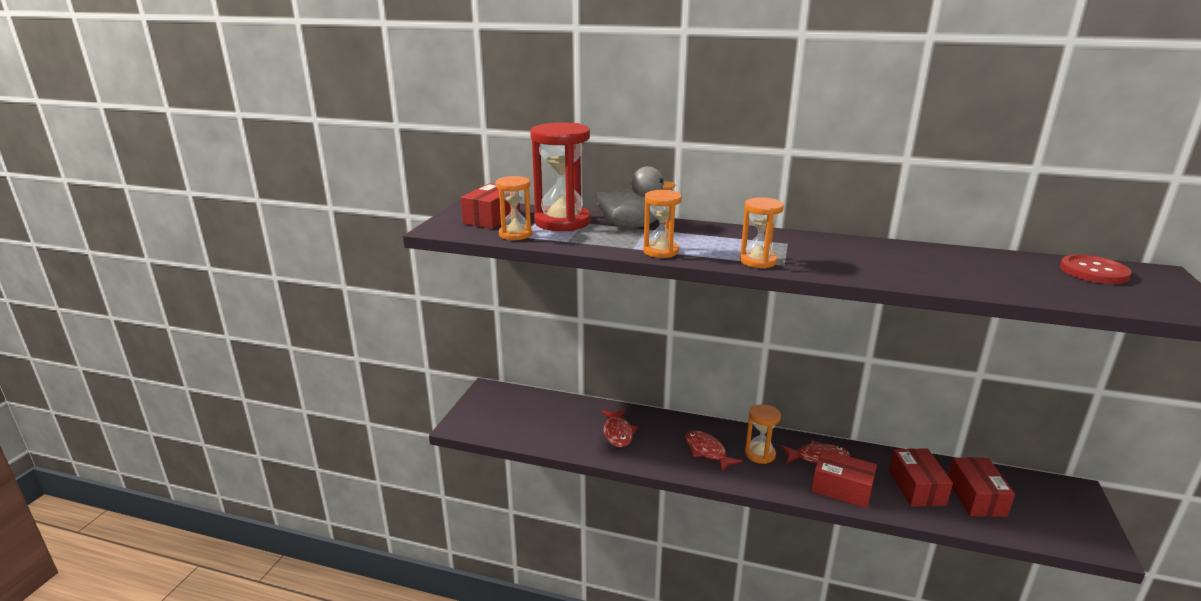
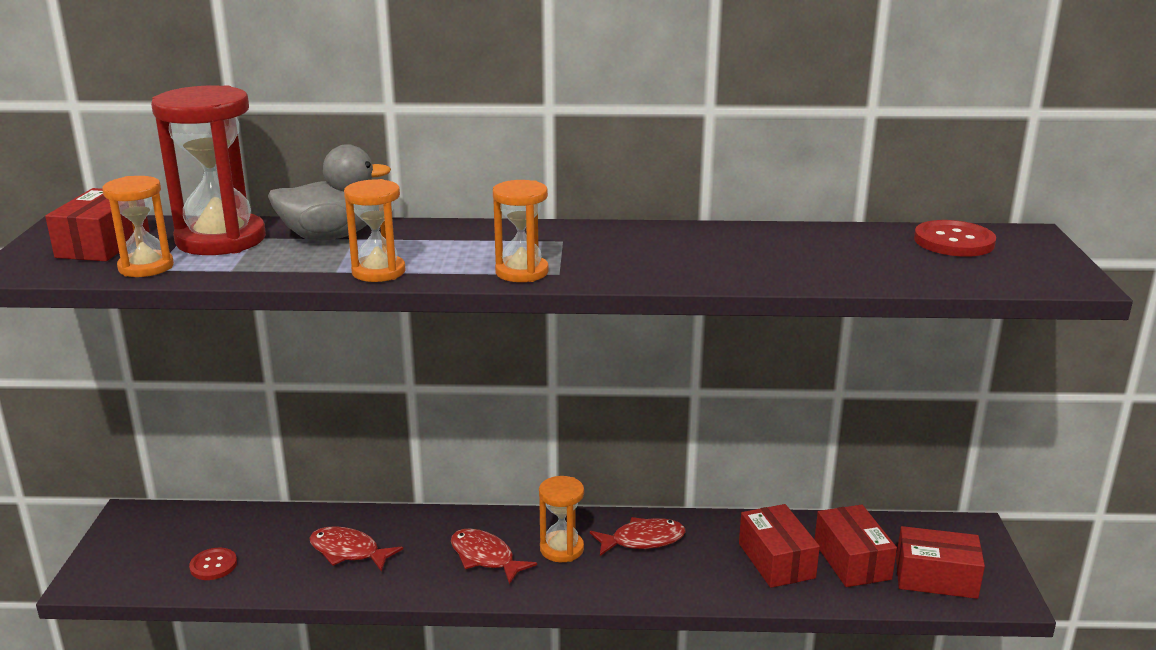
camera: 15 degrees left, 0 degrees up
(534, 428) = (213, 565): none -> red button
(618, 433) = (348, 552): red fish -> red fish turned 135 degrees clockwise
(841, 489) = (678, 579): red box -> red box (936, 578)

